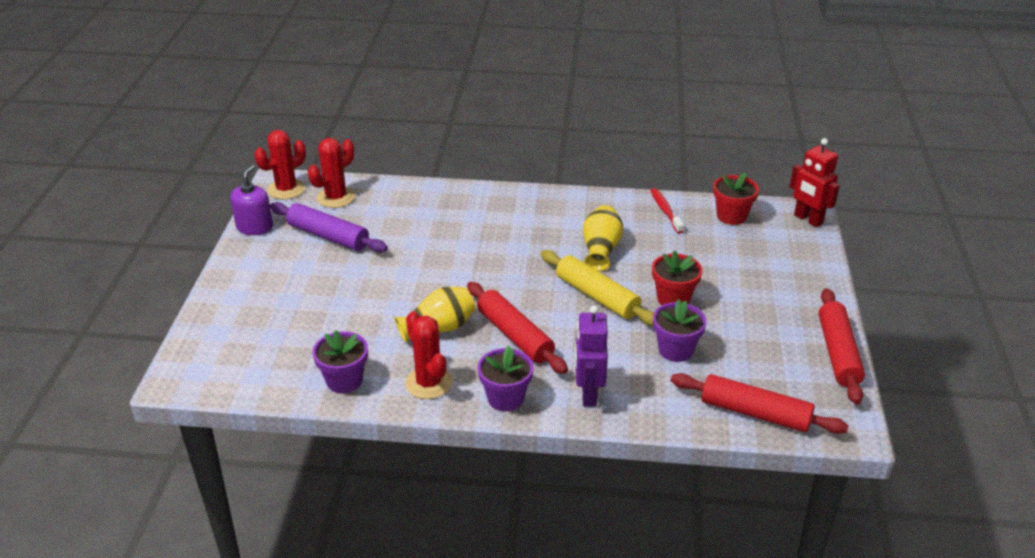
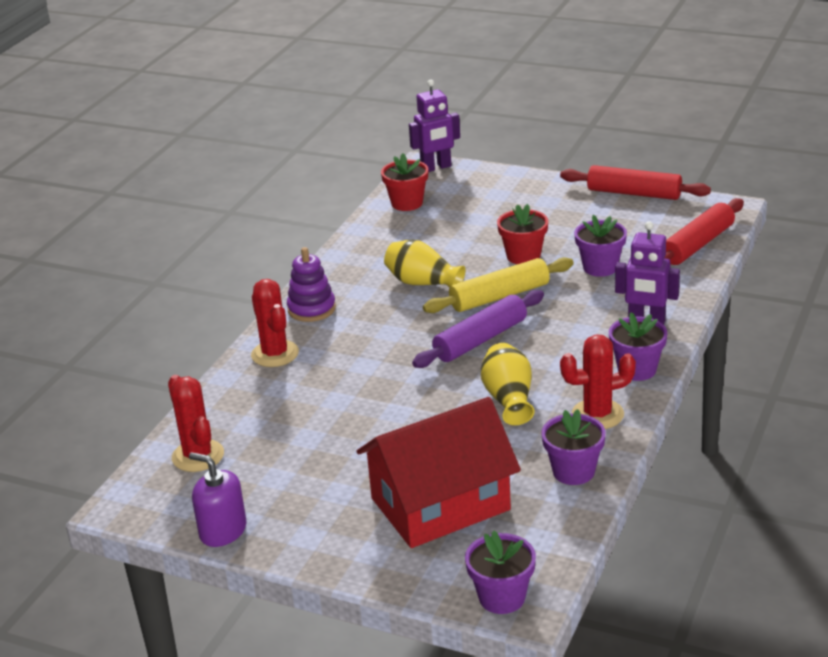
camera: 70 degrees left, 5 degrees down
(186, 367) = (502, 597): none -> purple flower pot
(286, 189) = (146, 499): red cactus -> red cactus (275, 354)
(293, 317) = (440, 504): none -> red house
(328, 236) = (284, 467): purple rolling pin -> purple rolling pin (480, 340)
(515, 335) = (541, 352): red rolling pin -> none
(538, 203) = (311, 309): none -> purple stacking toy
(665, 211) = (375, 236): red toothbrush -> none
(808, 219) = (436, 167): red robot -> purple robot

